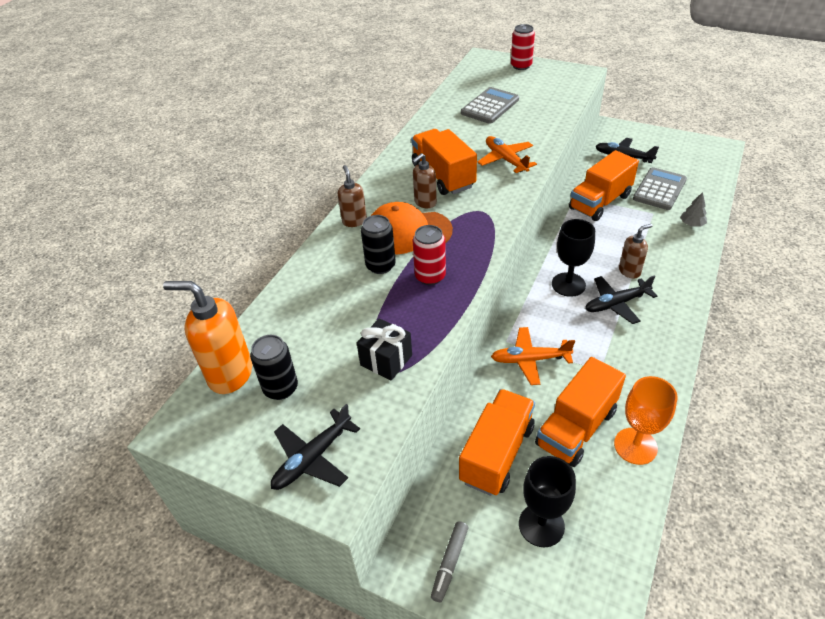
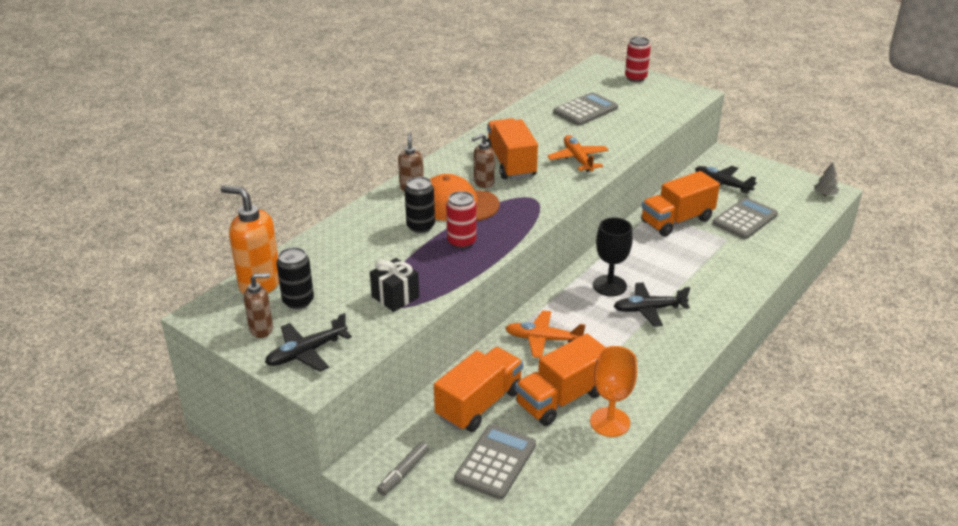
camera: 10 degrees right, 10 degrees down
(541, 525) = (495, 462): black goblet -> grey calculator
(629, 271) = (676, 285): brown soap dispenser -> brown soap dispenser (262, 329)
(691, 224) = (762, 255): grey tree -> grey tree (824, 194)

